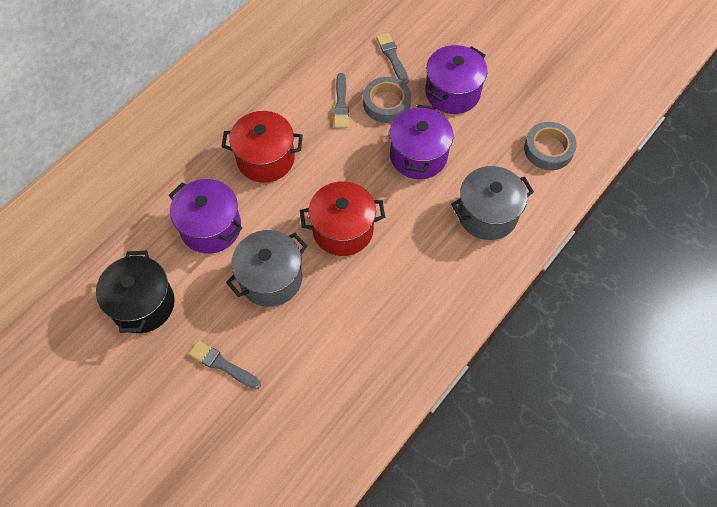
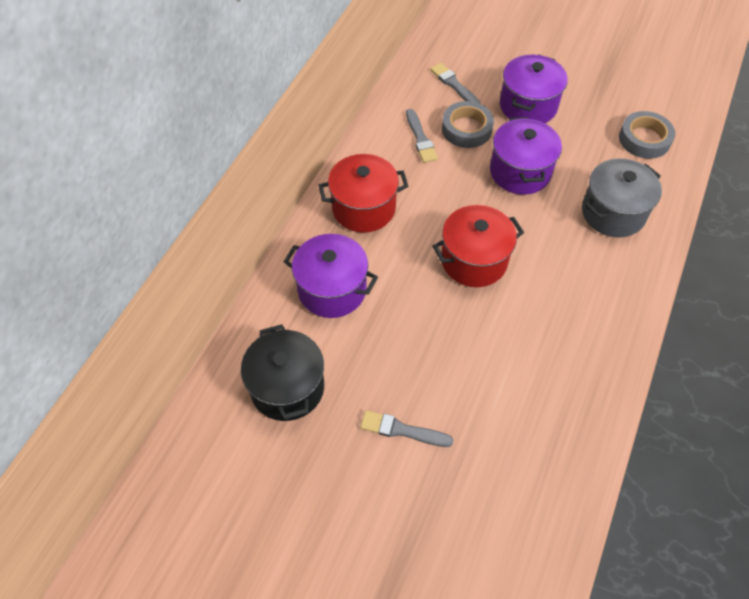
camera: 15 degrees left, 5 degrees down
(271, 279) = (418, 327): grey pot -> none

